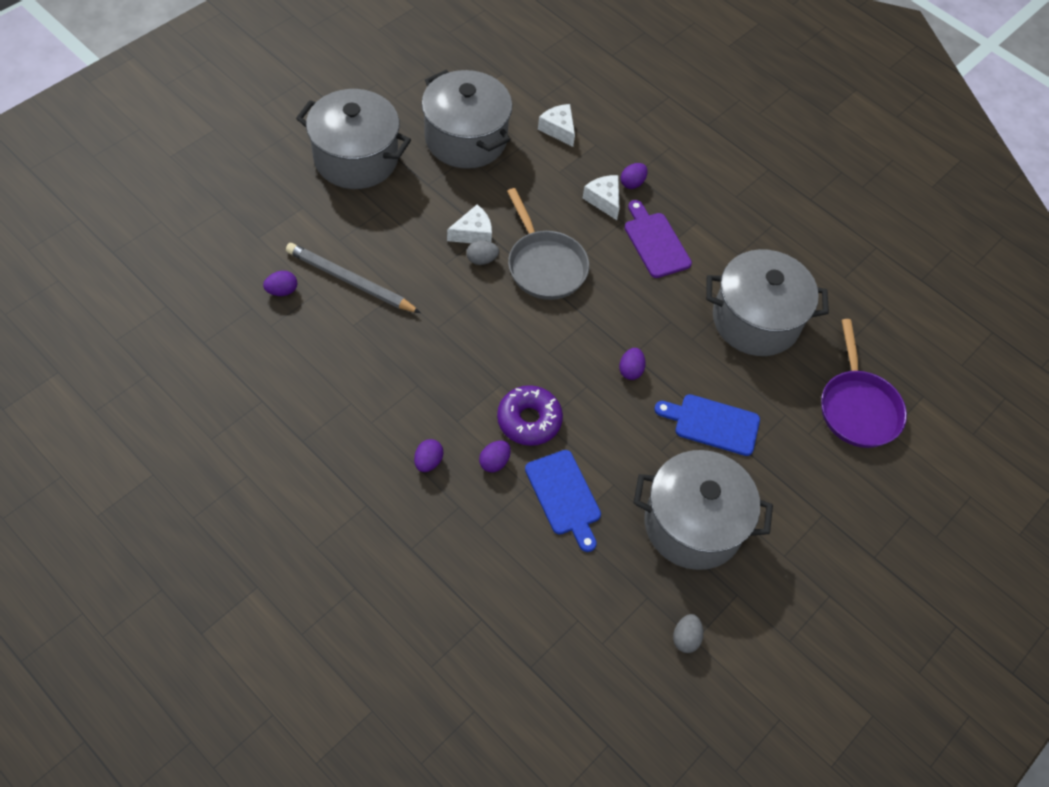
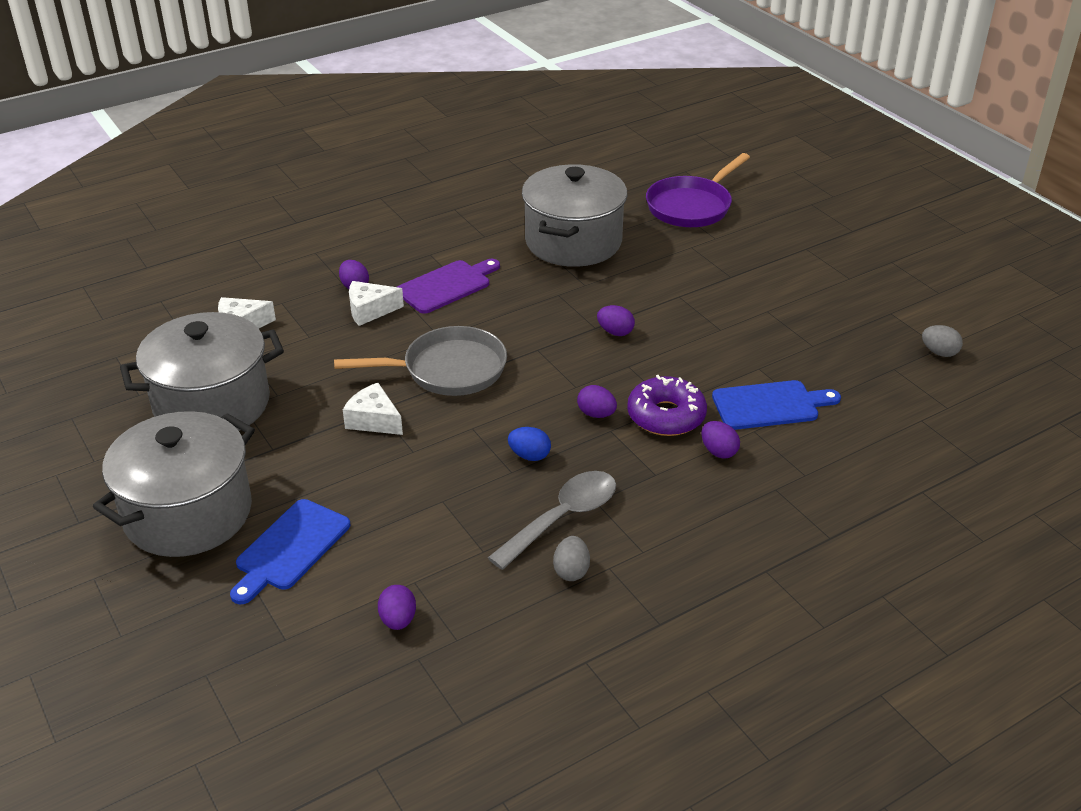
camera: 70 degrees left, 20 degrees down
(350, 281) = (407, 545): grey pencil -> none
(395, 367) = (563, 518): none -> grey spoon
(428, 462) = (710, 507): purple egg -> purple egg (596, 414)
(458, 335) = (529, 456): none -> blue egg
(473, 233) = (374, 420): white cheese -> white cheese turned 45 degrees counterclockwise
(482, 260) = (419, 419): grey egg -> grey egg (571, 571)
(655, 242) = (447, 286): purple cutting board -> purple cutting board turned 150 degrees clockwise
(693, 524) = (811, 325): grey pot -> none
(712, 424) = (694, 291): blue cutting board -> blue cutting board (290, 548)
(857, 408) = (691, 206): purple pan -> purple pan turned 120 degrees clockwise

